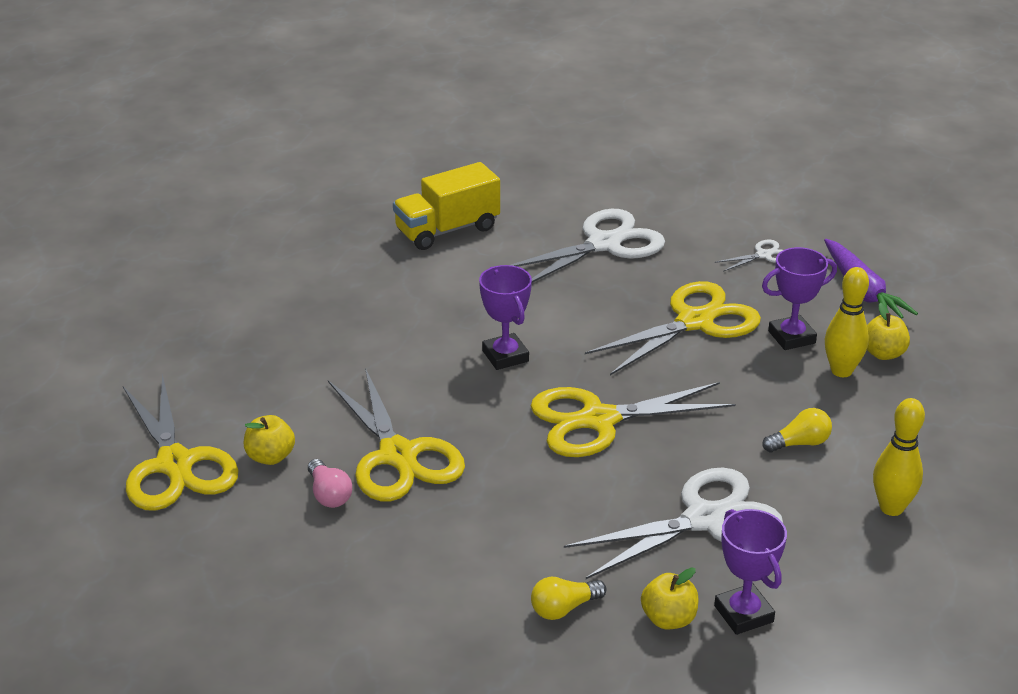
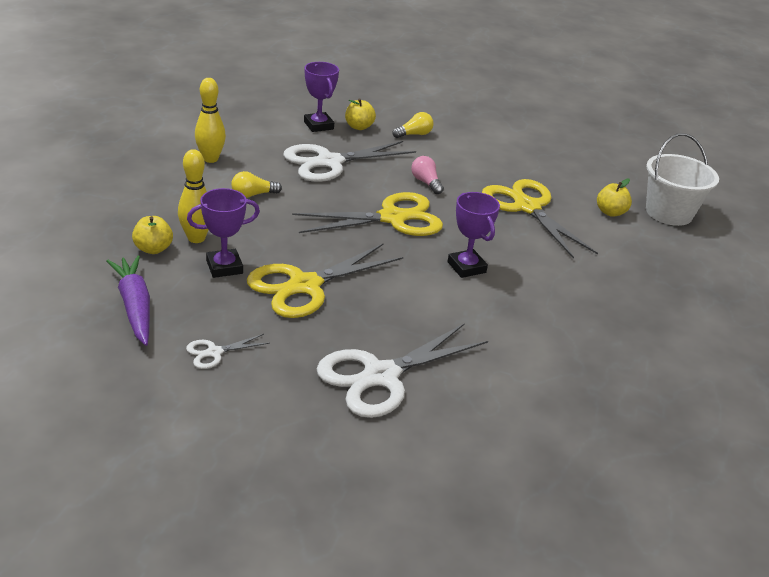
camera: 175 degrees right, 0 degrees up
(175, 464) = (669, 213): yellow scissors -> white bucket
(329, 494) = (562, 190): pink light bulb -> pink light bulb (426, 182)
(447, 230) = (551, 405): yellow truck -> none

